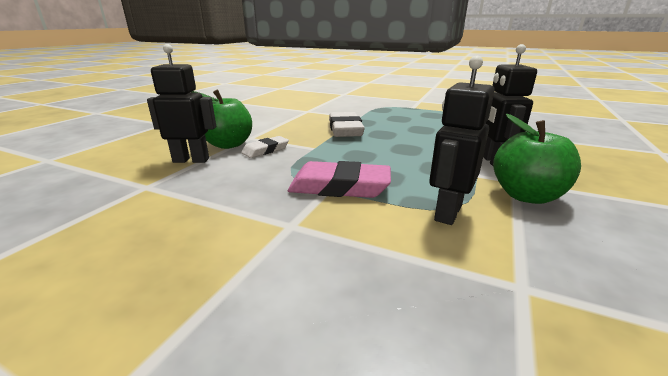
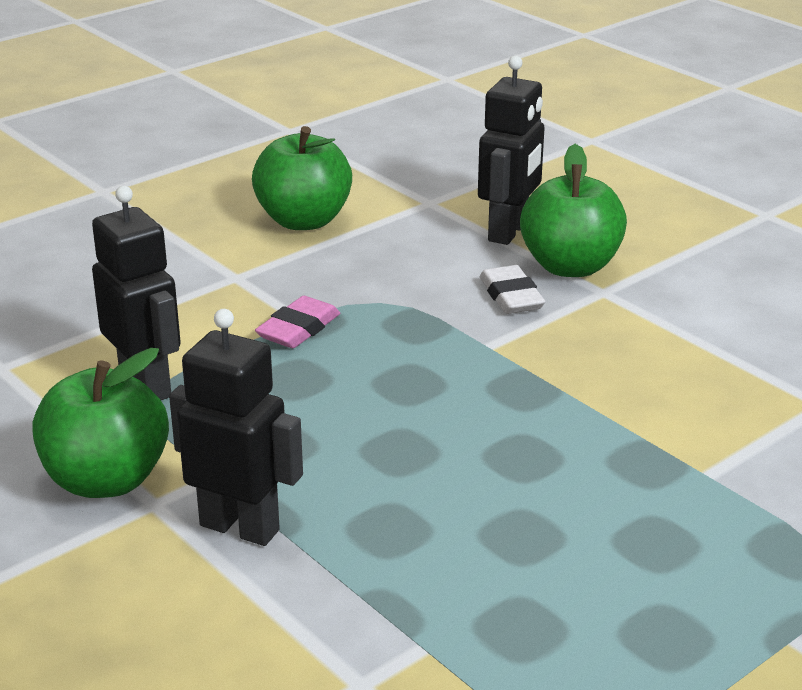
camera: 115 degrees right, 5 degrees up
(182, 223) = (304, 220): none -> green apple
(339, 187) = (298, 329): pink eraser -> pink eraser, size x0.59
(345, 129) = (591, 414): white eraser -> none

